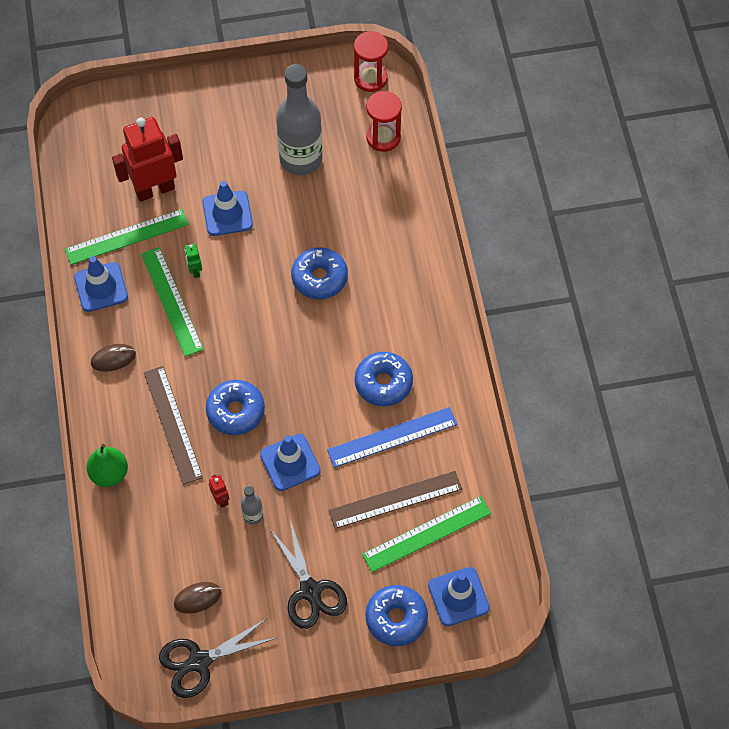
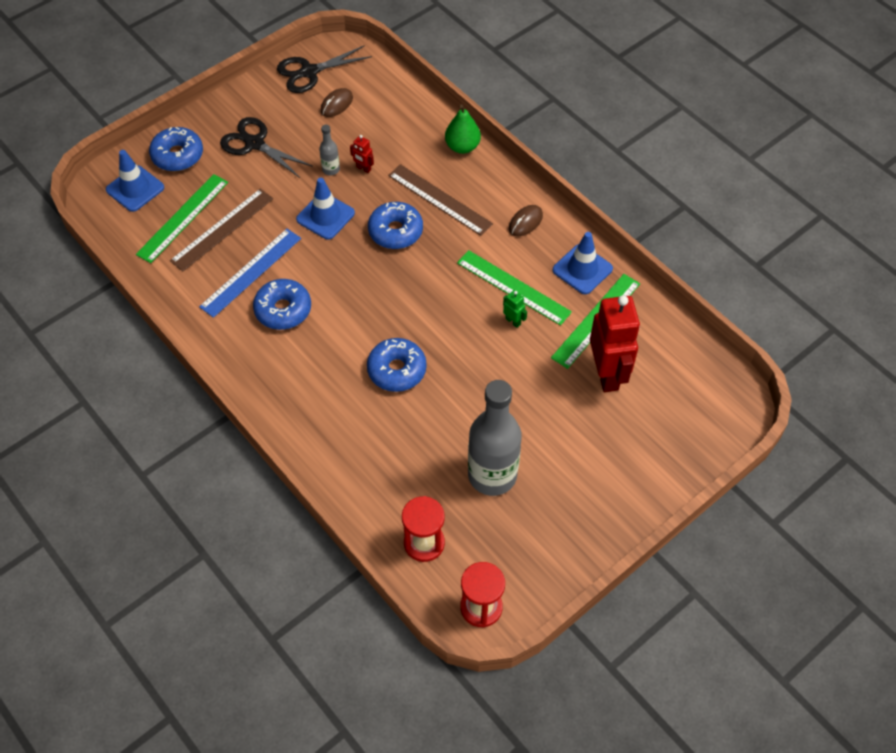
camera: 150 degrees right, 5 degrees down
(155, 189) = (607, 374): red robot -> red robot turned 45 degrees counterclockwise
(199, 661) = (309, 72): black scissors -> black scissors turned 150 degrees counterclockwise
(227, 213) = (523, 386): blue traffic cone -> none

